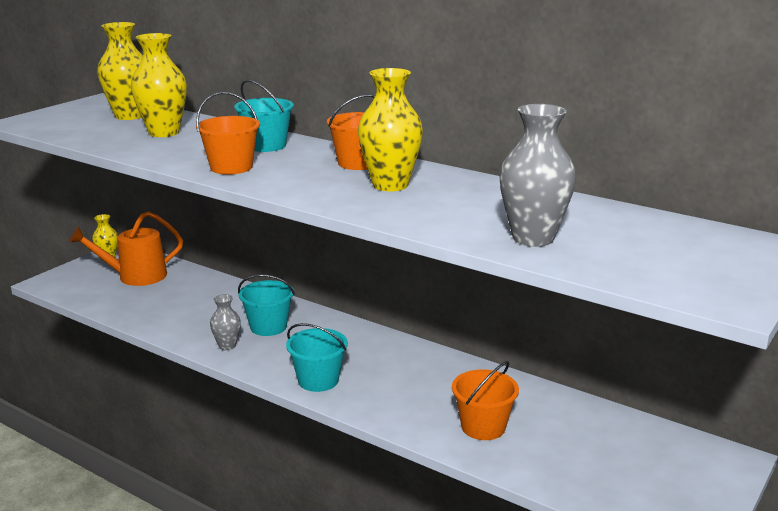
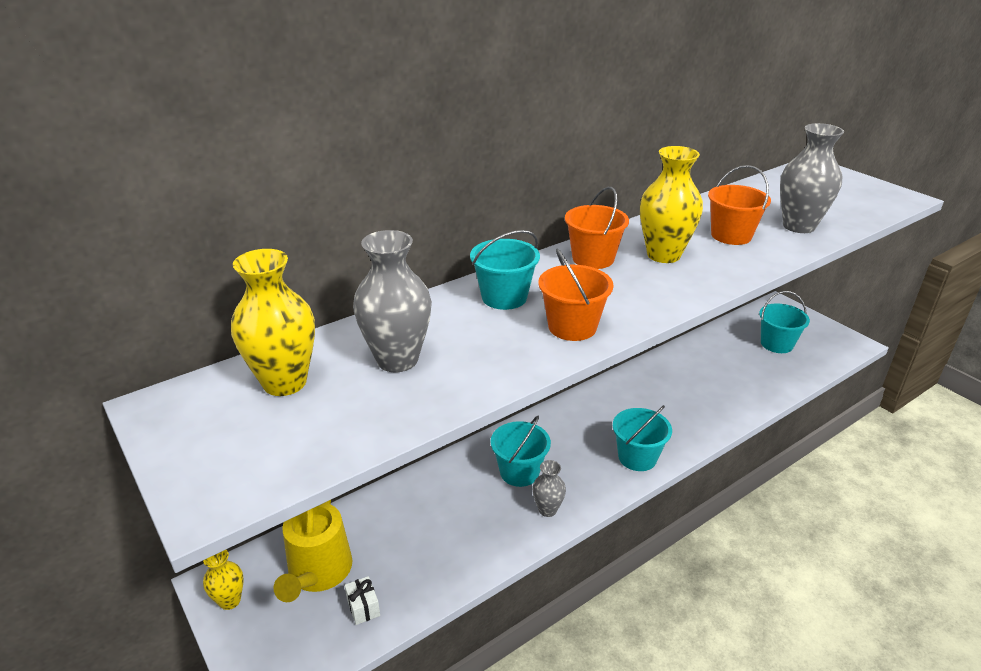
camera: 70 degrees left, 10 degrees up
(109, 296) = (363, 607): none -> white gift
(136, 276) = (318, 573): orange watering can -> yellow watering can
(164, 132) = (397, 360): yellow vase -> grey vase
(483, 427) = (728, 386): orange bucket -> orange bucket (731, 235)
(617, 460) = (776, 344): none -> turquoise bucket

